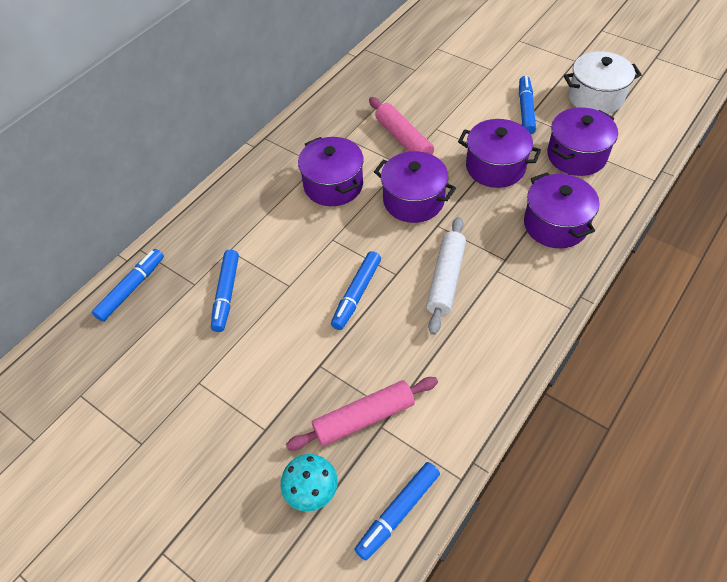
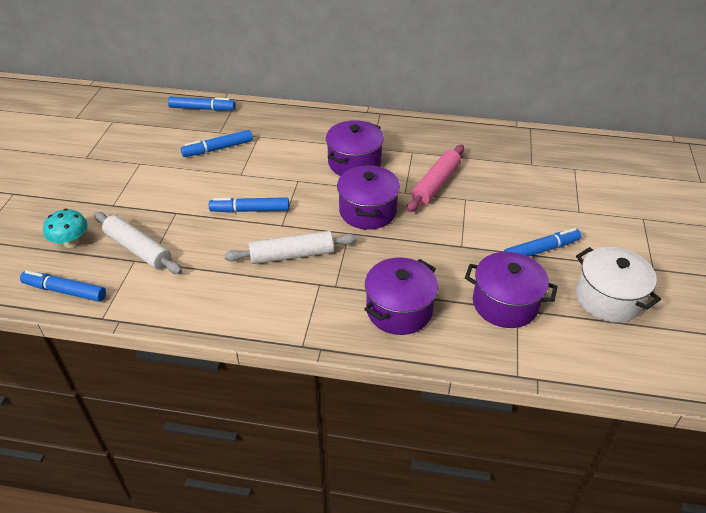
camera: 60 degrees right, 10 degrees down
(364, 418) = (138, 249): pink rolling pin -> white rolling pin
(495, 167) = (445, 250): purple pot -> none

